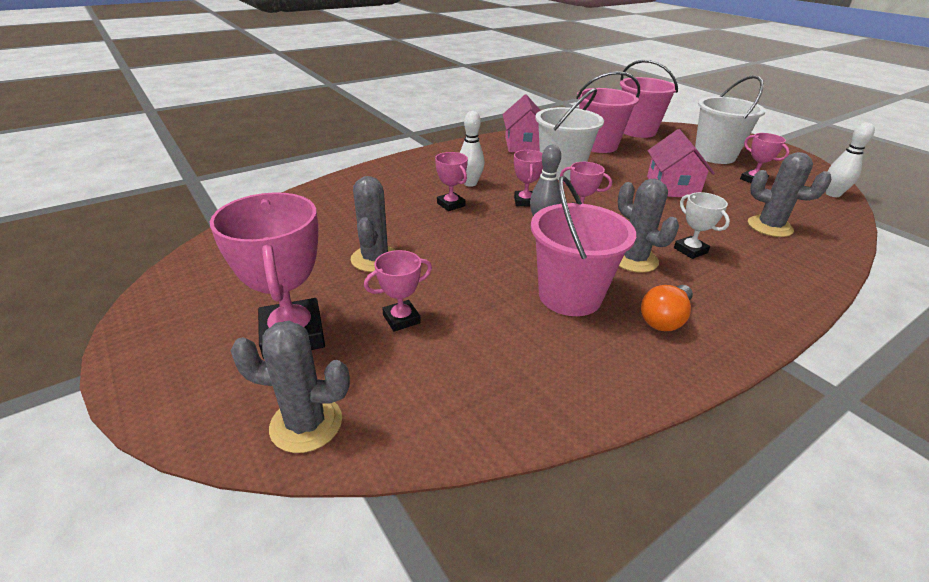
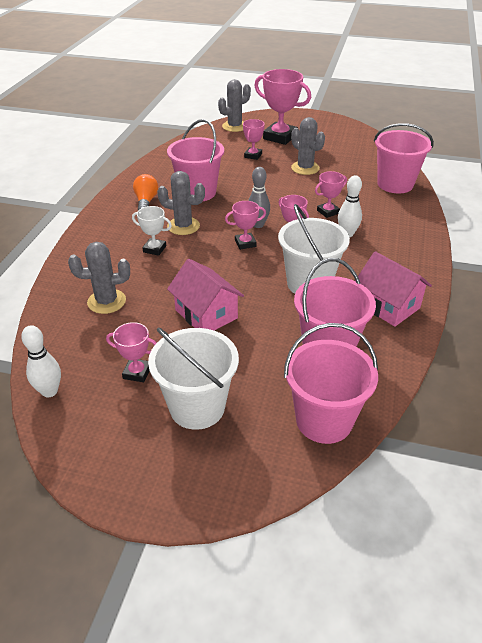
camera: 140 degrees right, 5 degrees up
(332, 196) = (395, 184): none -> pink bucket
(451, 204) = (328, 212): pink trophy -> pink trophy turned 45 degrees counterclockwise

